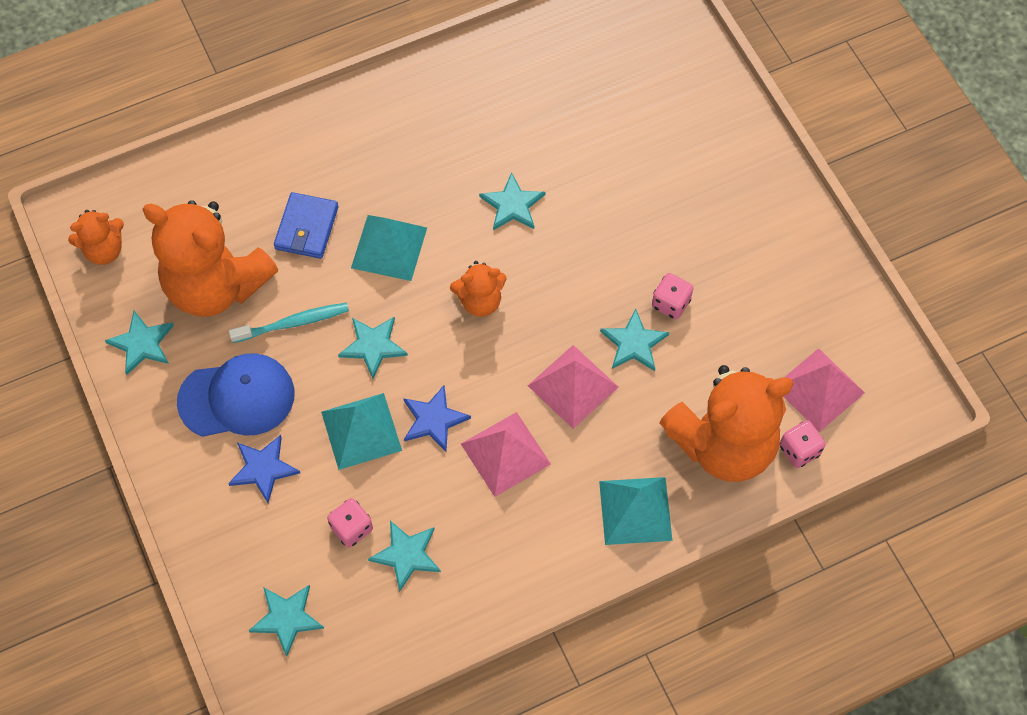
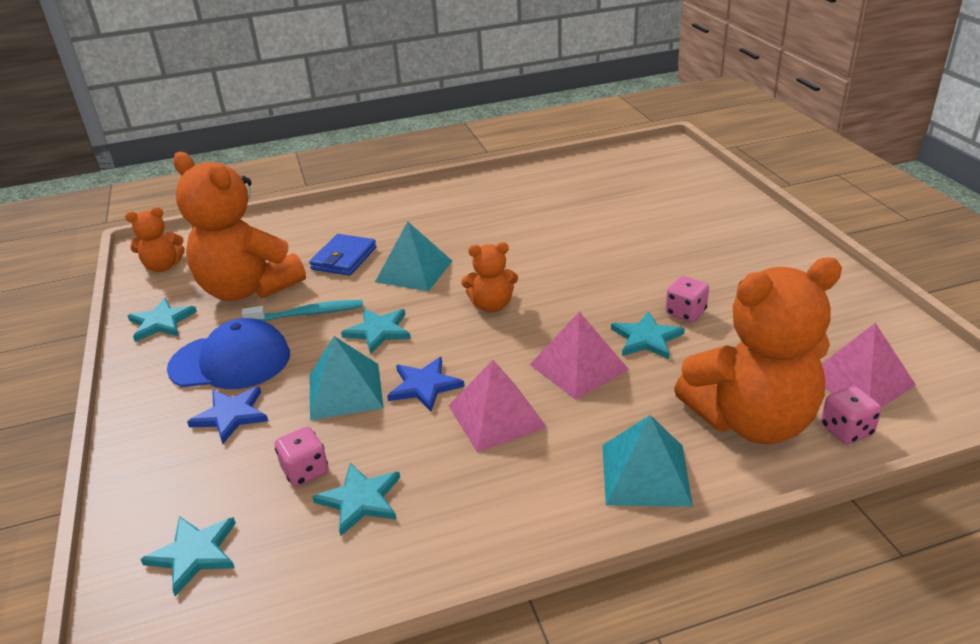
camera: 10 degrees right, 30 degrees down
(512, 205) = (533, 250): turquoise star -> none

